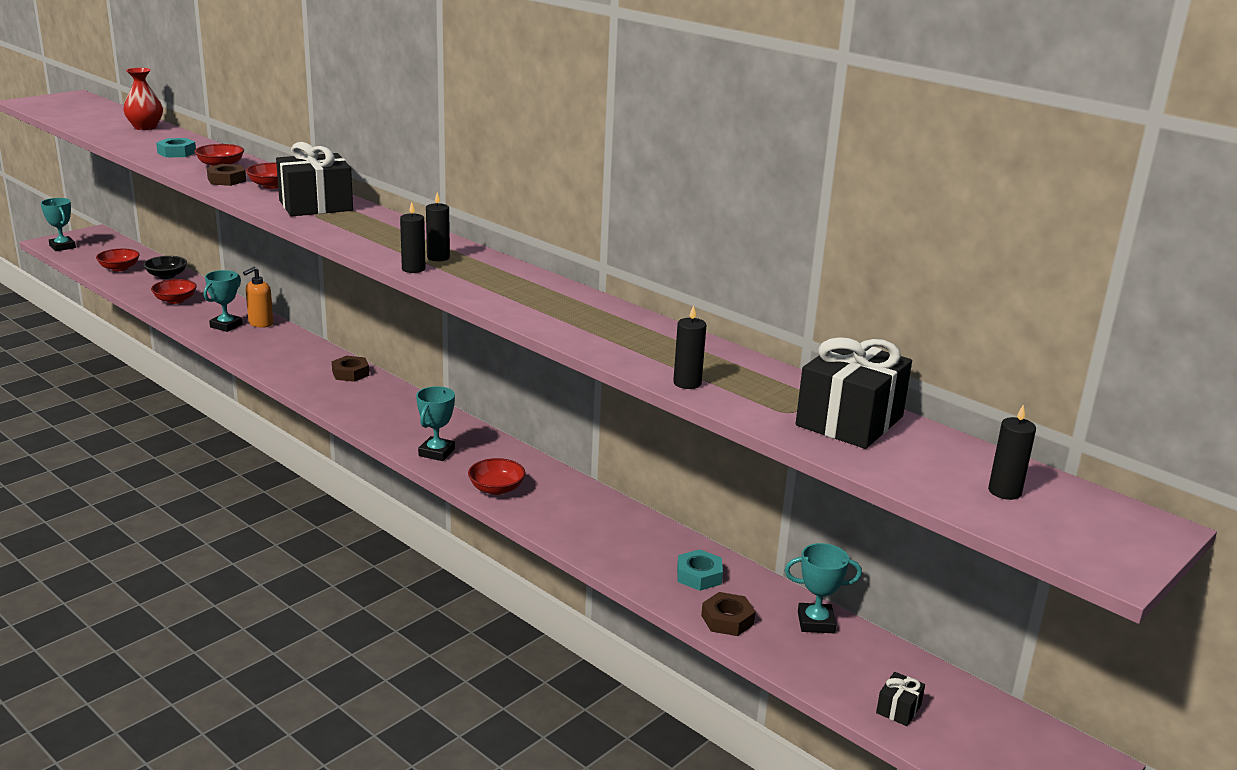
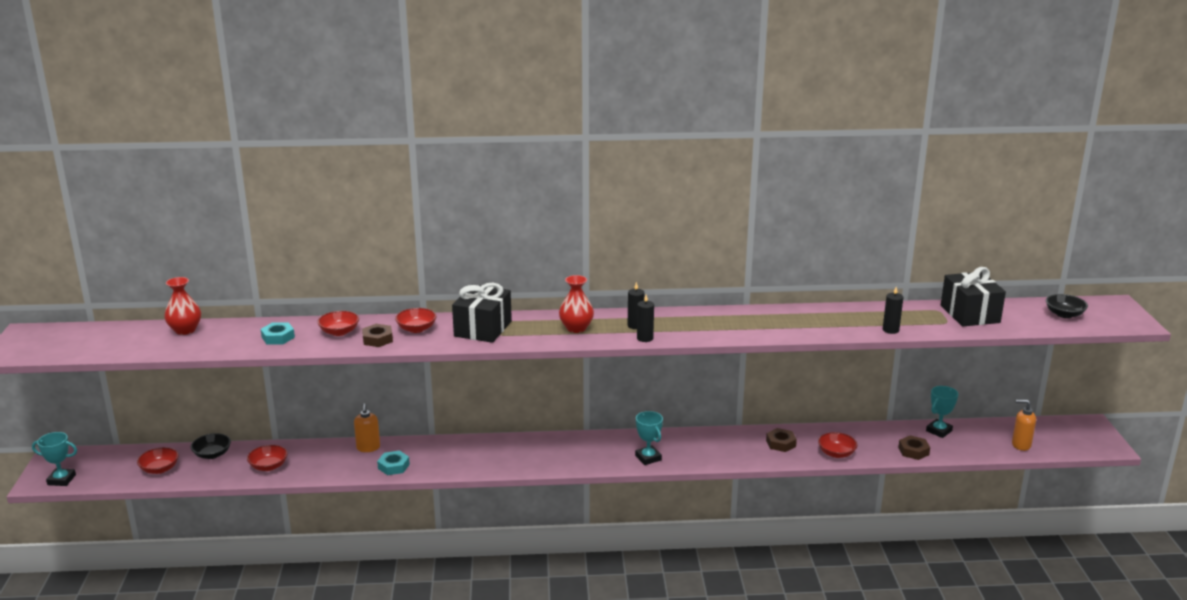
camera: 45 degrees left, 0 degrees up
(226, 326) = (350, 462): turquoise trophy -> none
(350, 373) = (500, 445): brown nut -> brown nut (780, 443)
(384, 237) = (576, 328): none -> red vase
(496, 489) = (714, 457): red bowl -> red bowl (836, 453)
(699, 575) = (868, 440): turquoise nut -> turquoise nut (393, 466)
(898, 709) = (1020, 445): black gift -> orange soap dispenser
(1004, 491) = (1064, 314): black candle -> black bowl

